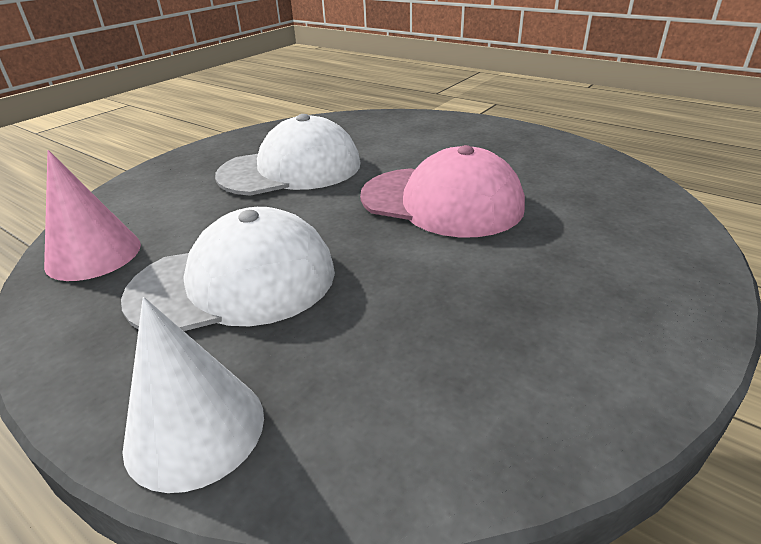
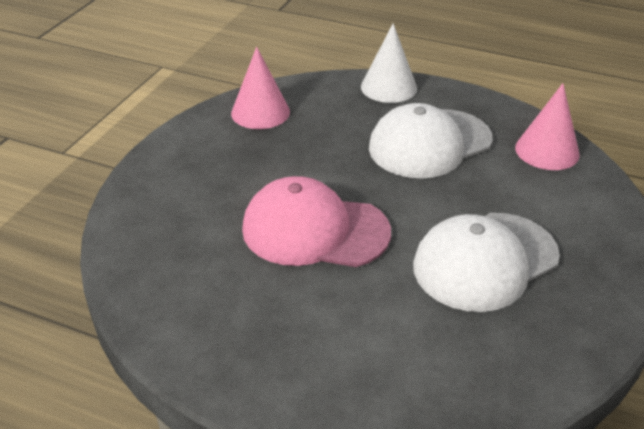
camera: 165 degrees right, 5 degrees up
(509, 394) = (260, 112): none -> pink cone

